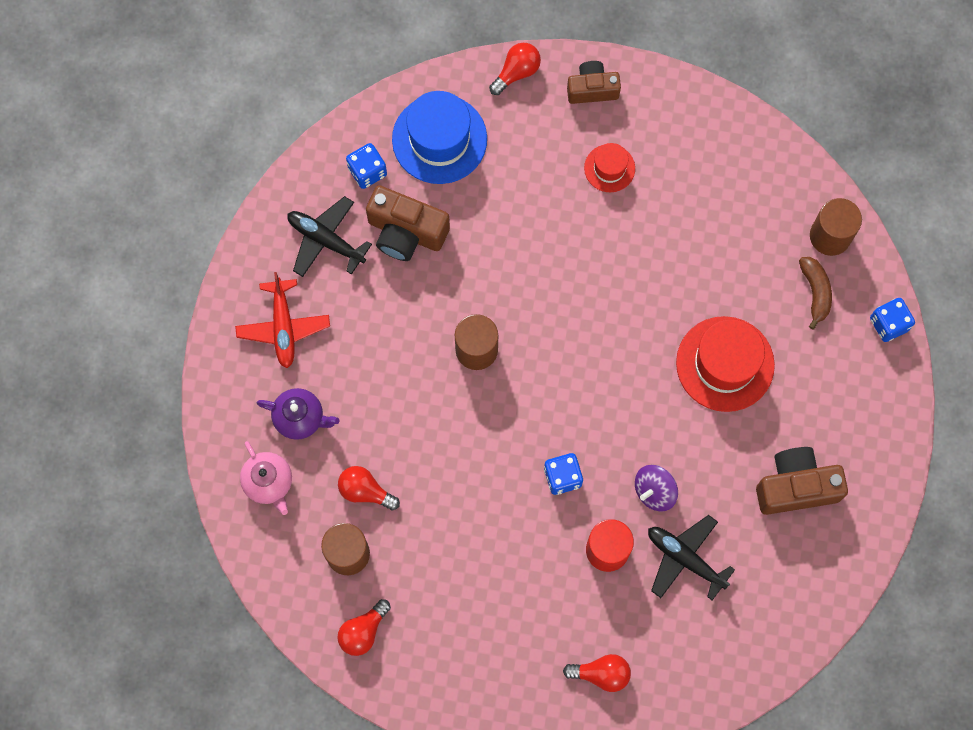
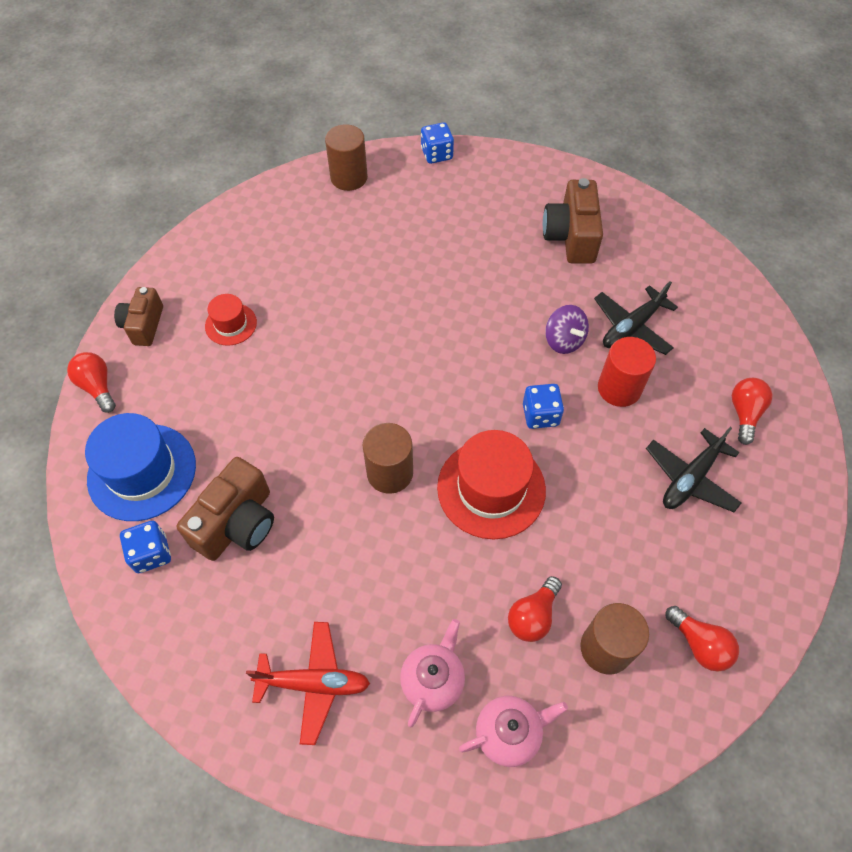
camera: 80 degrees left, 15 degrees down
(300, 418) = (433, 680): purple teapot -> pink teapot
(326, 240) = (219, 614): black plane -> black plane (690, 478)
(725, 364) = (449, 267): red hat -> red hat (491, 488)
(815, 292) = (397, 195): brown banana -> none

